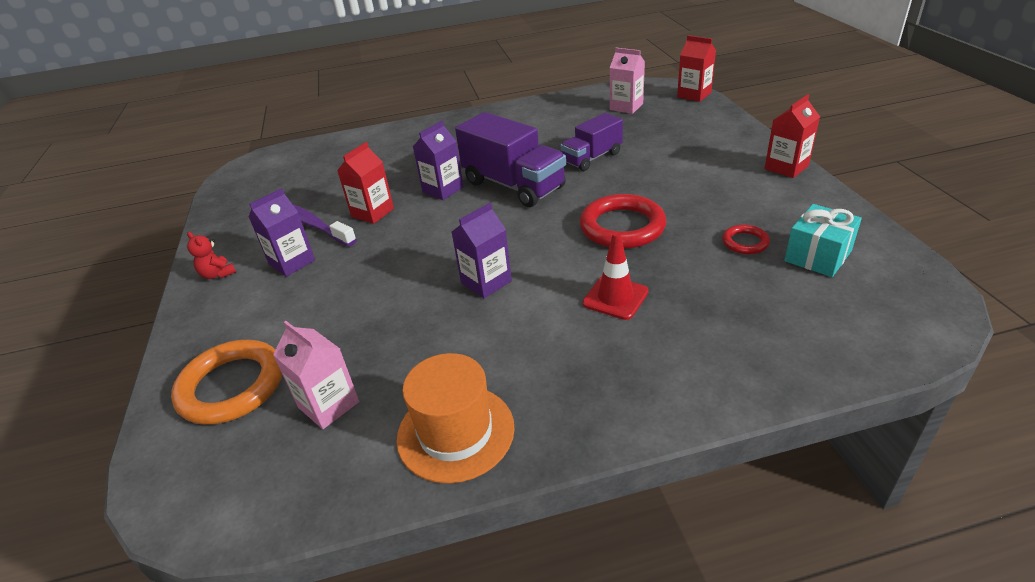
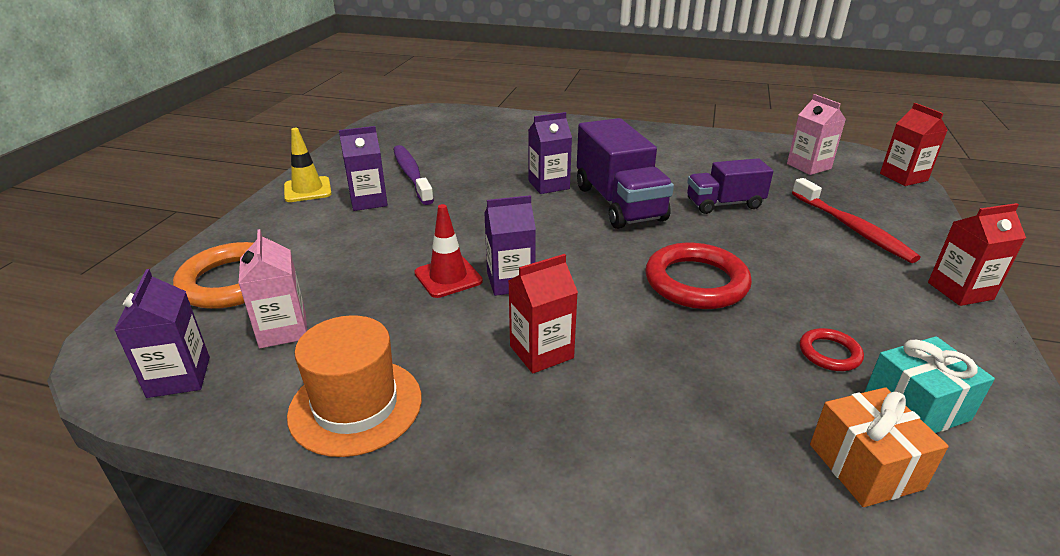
camera: 25 degrees right, 5 degrees down
(218, 274) = (307, 190): red teddy bear -> yellow traffic cone
(271, 487) = (179, 377): none -> purple carton
(372, 213) = (470, 184): red carton -> red carton (541, 352)
(615, 297) = (624, 349): red traffic cone -> red traffic cone (448, 277)
(691, 146) = (852, 228): none -> red toothbrush
(818, 307) = (865, 466): none -> orange gift

